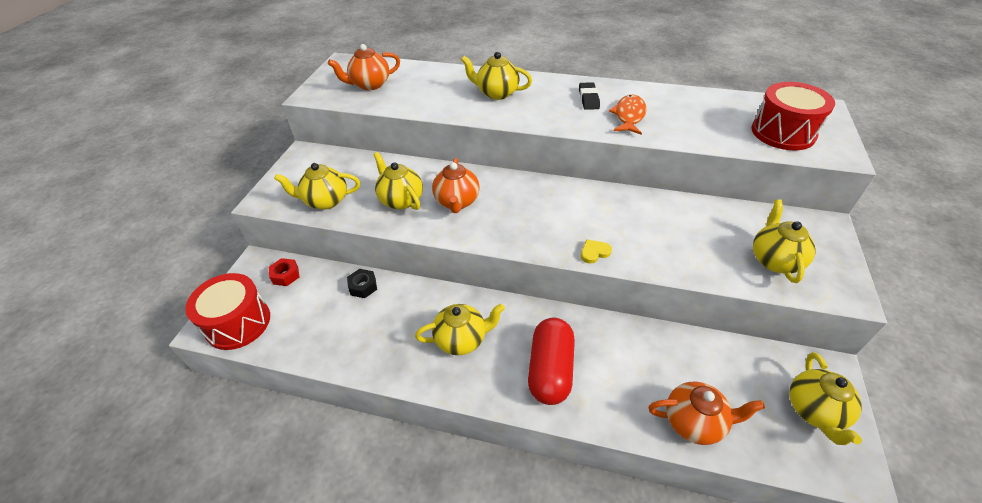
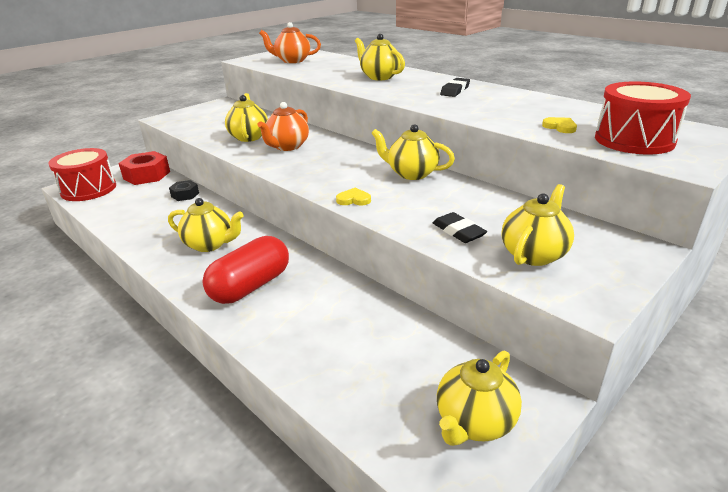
camera: 30 degrees right, 15 degrees down
(285, 275) = (147, 175): red nut -> red nut, size x1.79
(325, 201) = (199, 126): yellow teapot -> yellow teapot (411, 174)
(629, 116) = (477, 104): orange fish -> none
(694, 422) = (329, 371): orange teapot -> none
(706, 257) = (458, 231): none -> black eraser
(721, 130) = (560, 127): none -> yellow heart

